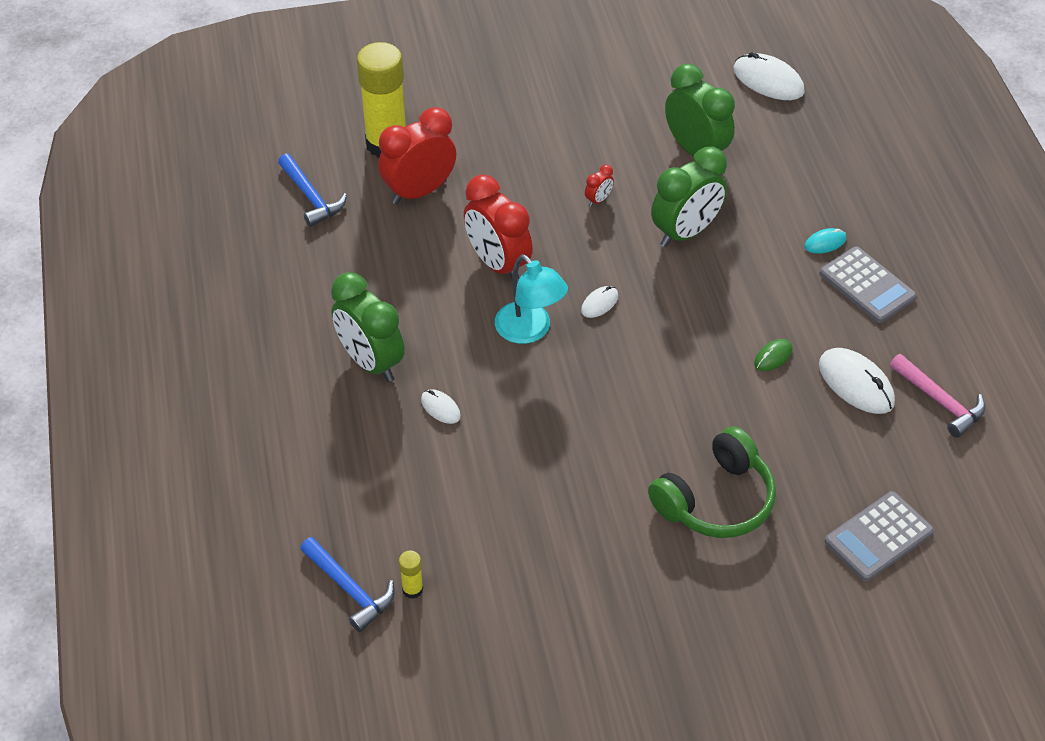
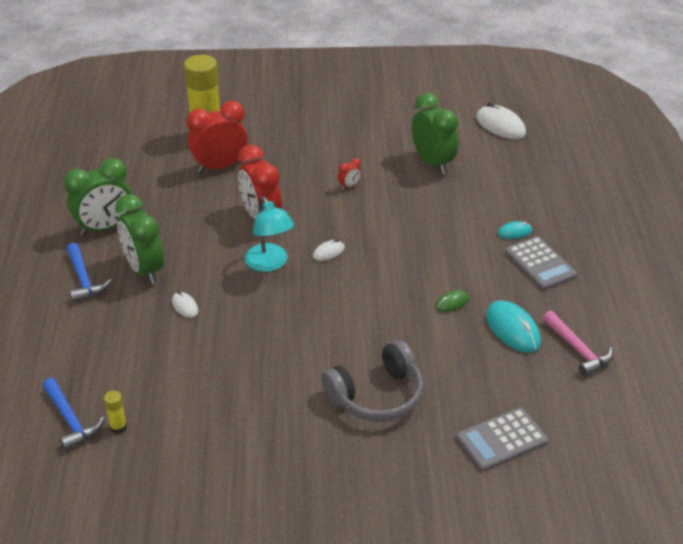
camera: 10 degrees right, 10 degrees down
(311, 197) = (141, 162): blue hammer -> blue hammer (84, 279)
(685, 232) = (408, 214): green clock -> green clock (104, 228)
(716, 500) = (377, 396): green headphones -> grey headphones
(856, 383) = (513, 329): white mouse -> turquoise mouse

